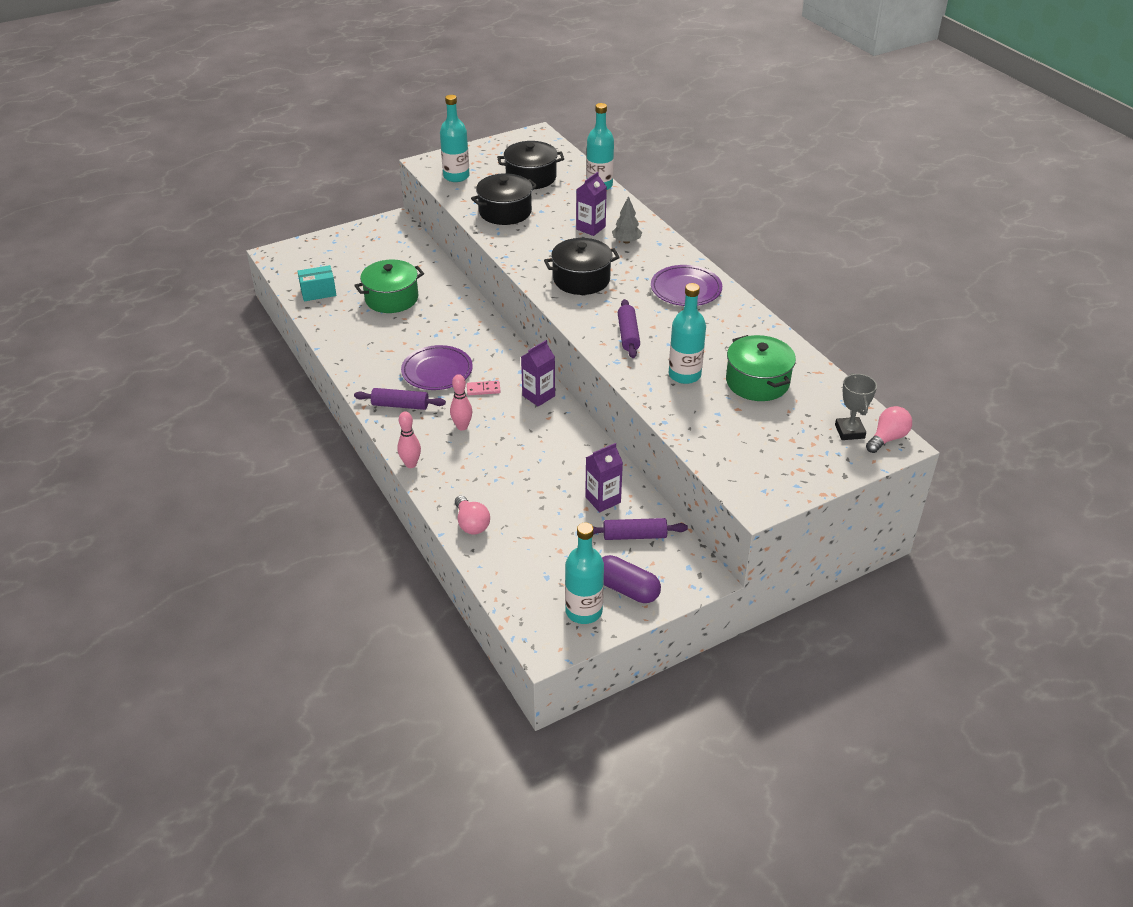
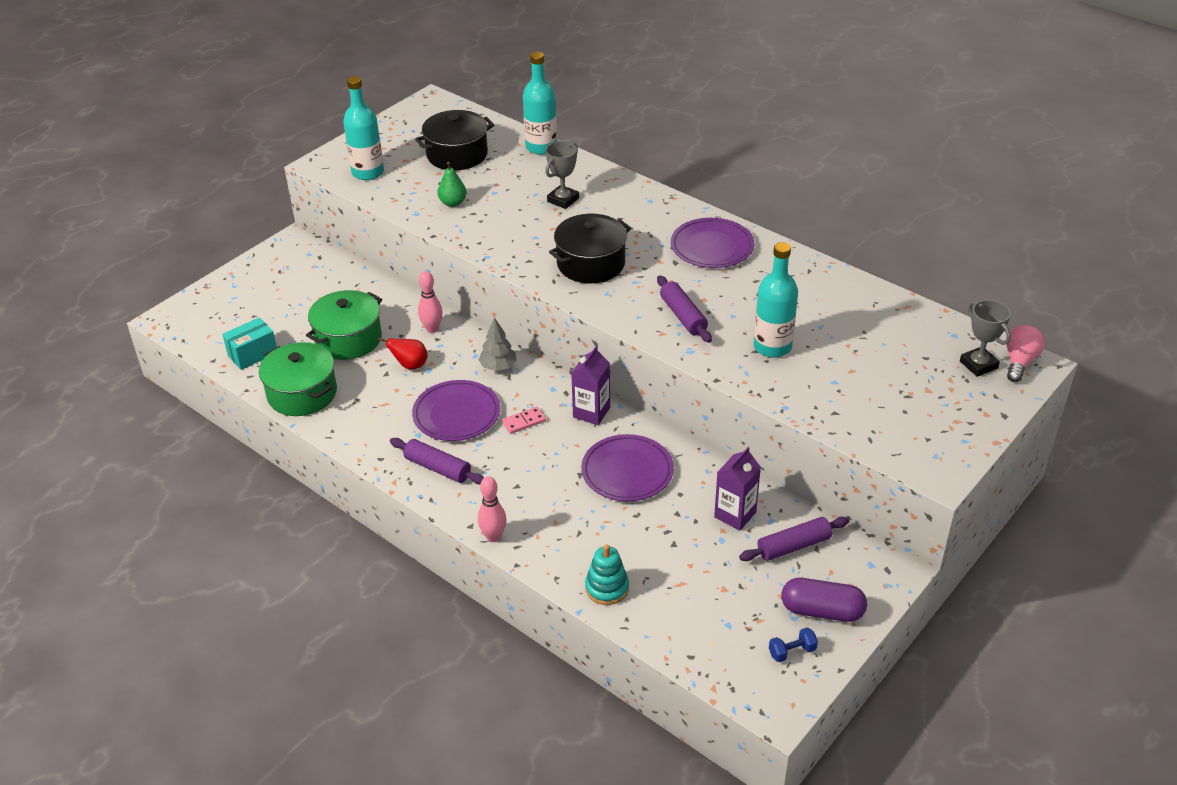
camera: 20 degrees left, 0 degrees up
(400, 405) = (437, 468): purple rolling pin -> purple rolling pin turned 45 degrees clockwise
(424, 328) = (410, 365): none -> red pear
(462, 427) = (526, 474): pink bowling pin -> pink bowling pin (432, 329)
(471, 524) = (607, 588): pink light bulb -> turquoise stacking toy
(505, 212) = (453, 203): black pot -> green pear
(539, 446) = (627, 471): none -> purple plate
(583, 611) = (792, 651): turquoise bottle -> blue dumbbell
(590, 228) = (563, 200): purple carton -> grey trophy
(626, 241) = (612, 206): grey tree -> grey tree (498, 366)
(757, 382) = (852, 334): green pot -> green pot (302, 393)

